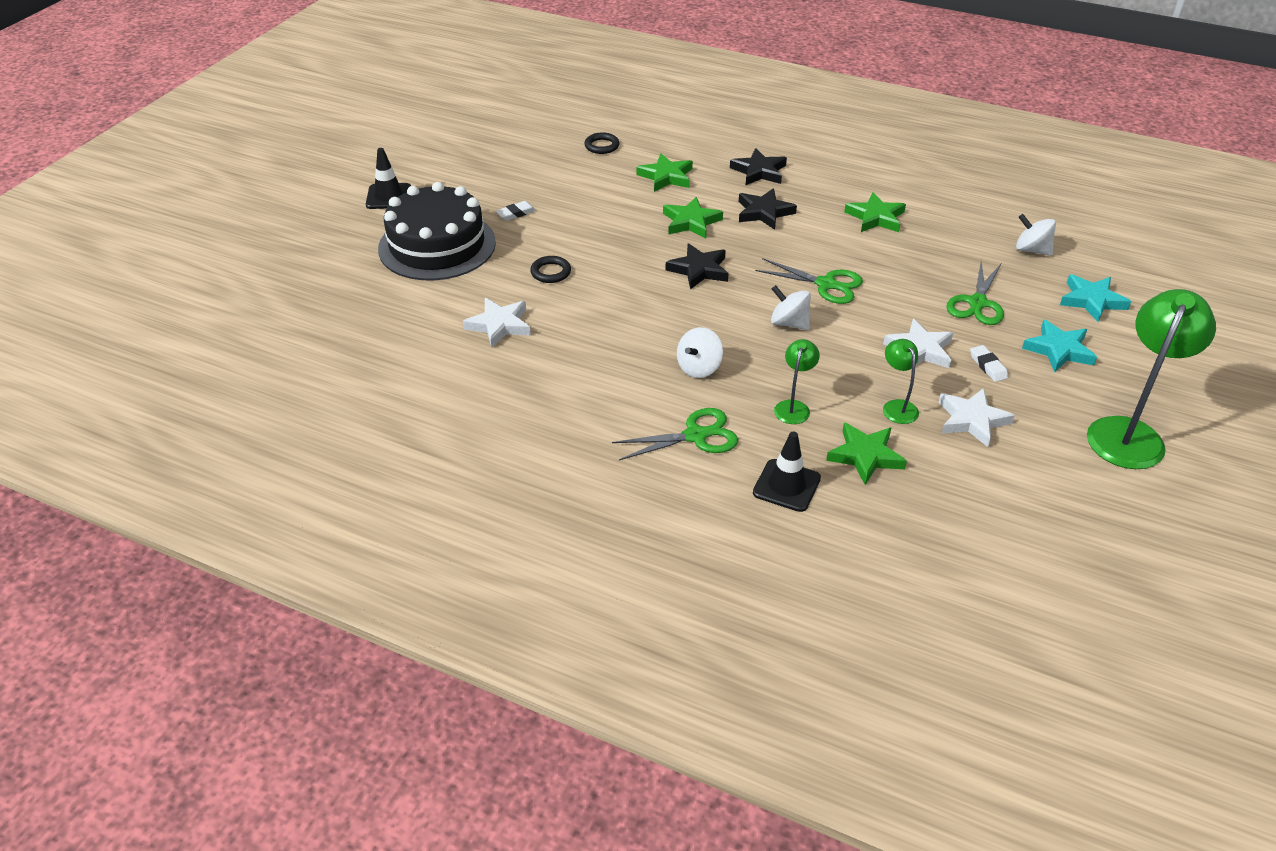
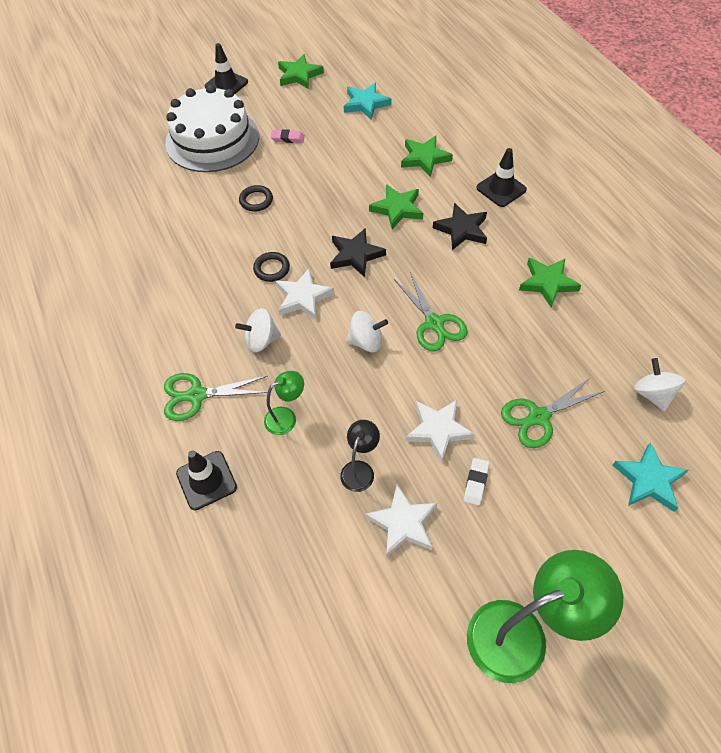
camera: 40 degrees right, 15 degrees up
(437, 245) = (212, 139): black cake -> white cake
(499, 325) = (179, 226): white star -> white star (303, 297)
(516, 213) = (287, 138): white eraser -> pink eraser
(602, 146) = (408, 108): black ring -> black ring (271, 269)
(696, 435) = (197, 395): green scissors -> green scissors turned 150 degrees clockwise
(759, 171) = (501, 189): black star -> black traffic cone
(789, 323) = (366, 341): white spinning top -> white spinning top turned 105 degrees clockwise
(865, 456) = (287, 496): green star -> green star (299, 75)
(897, 406) = (360, 469): green lamp -> black lamp
(1059, 350) = (557, 509): turquoise star -> turquoise star (365, 104)

